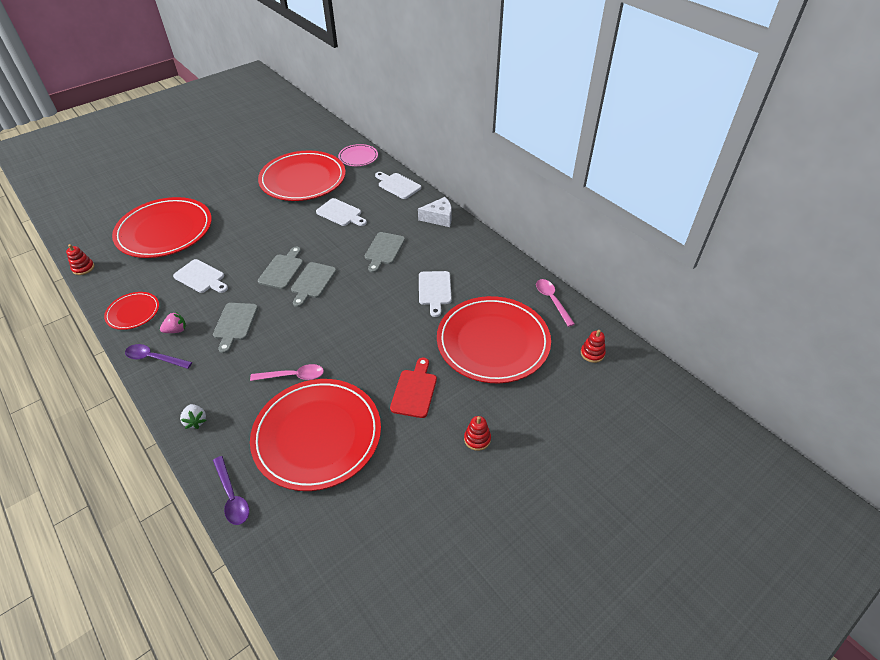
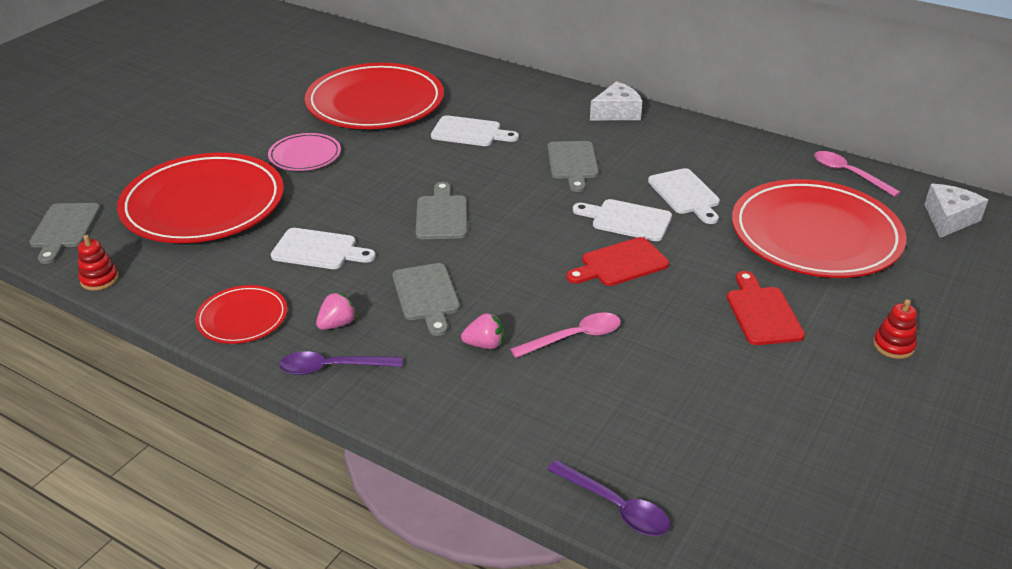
camera: 20 degrees left, 10 degrees down
(196, 421) = (473, 429): white strawberry -> none
(241, 366) = (484, 344): none -> pink strawberry
(312, 282) = (501, 220): grey cutting board -> grey cutting board (64, 229)
(317, 435) = (674, 399): red plate -> none
(357, 331) = (620, 264): none -> red cutting board
(358, 157) = (436, 63): pink plate -> pink plate (305, 155)
(398, 185) = (524, 86): white cutting board -> white cutting board (627, 220)
(592, 353) = (948, 219): red stacking toy -> white cheese

